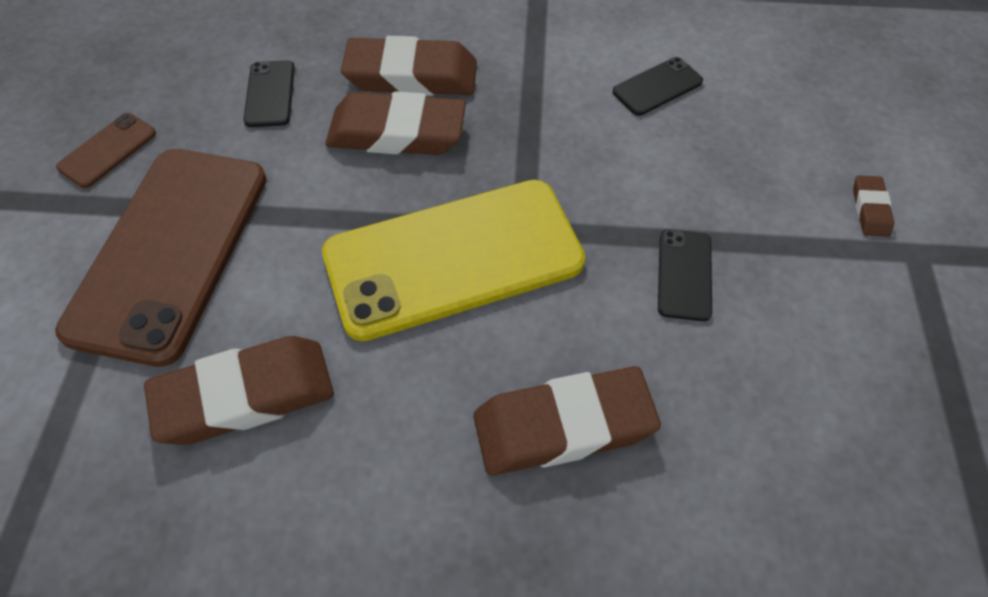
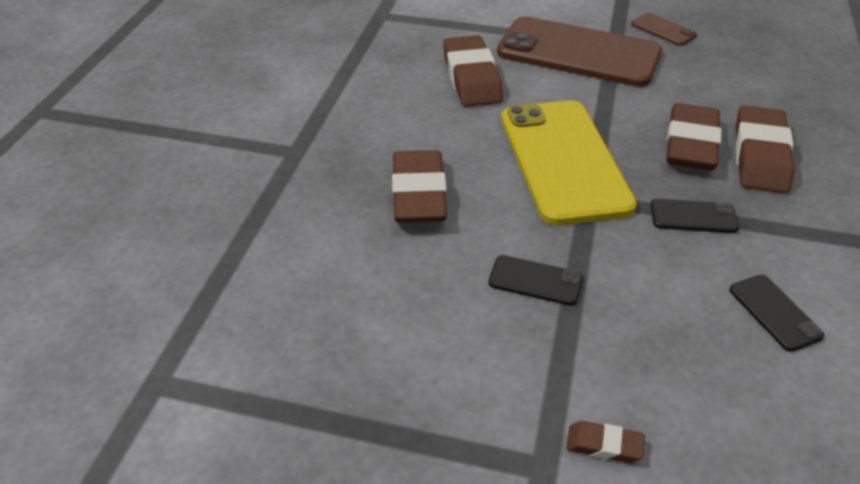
camera: 100 degrees right, 15 degrees down
(270, 94) = (726, 89): black phone -> black phone (693, 217)

